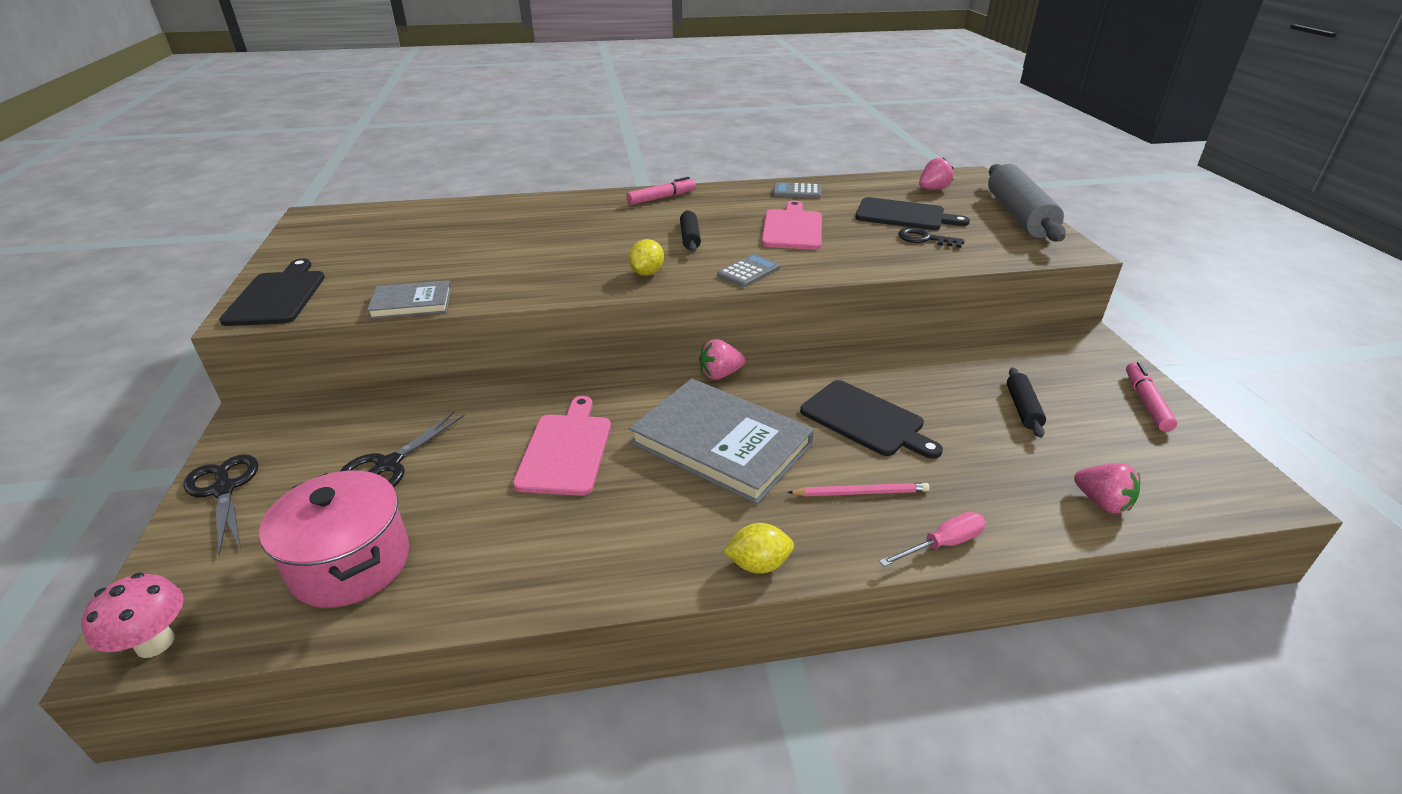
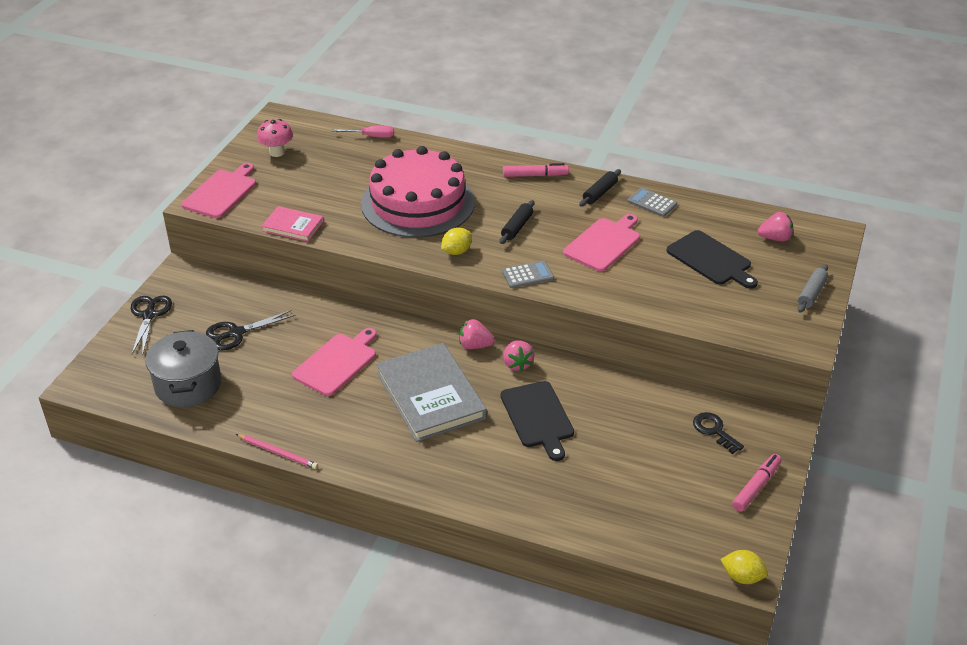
camera: 30 degrees right, 5 degrees up
(155, 643) = (89, 389): pink mushroom -> pink mushroom (277, 152)
(278, 296) = (221, 192): black cutting board -> pink cutting board
(350, 563) = (188, 385): pink pot -> grey pot
(411, 303) = (293, 226): grey book -> pink book
(557, 245) = (418, 203): none -> pink cake
(758, 564) = (386, 474): yellow lemon -> yellow lemon (742, 577)
(861, 492) = (483, 461): pink pencil -> pink pencil (278, 453)
(924, 239) = (696, 290): black key -> black key (714, 431)
(942, 544) = (498, 510): pink screwdriver -> pink screwdriver (371, 136)
(1019, 215) = (811, 293): grey rolling pin -> grey rolling pin, size x0.48
(1022, 409) = (656, 454): black rolling pin -> black rolling pin (600, 193)
(1102, 502) = (627, 531): pink strawberry -> pink strawberry (517, 364)

